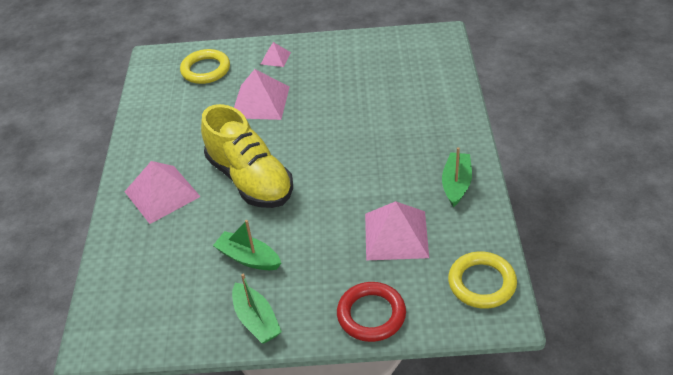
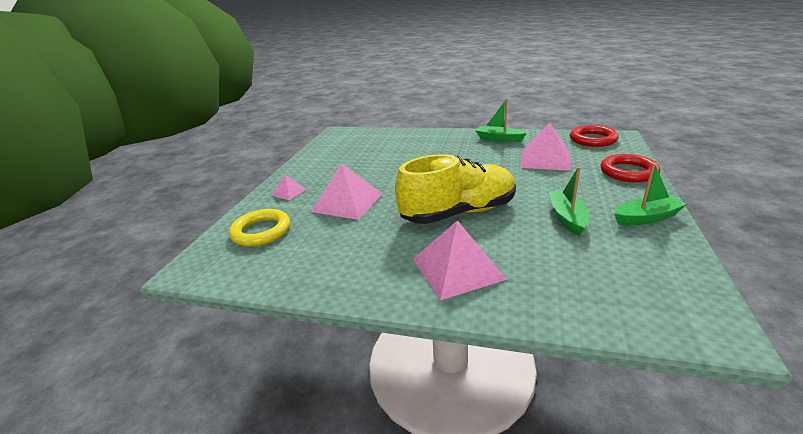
camera: 75 degrees left, 15 degrees down
(248, 258) = (567, 218): green boat -> green boat turned 135 degrees clockwise
(482, 283) = (593, 139): yellow ring -> red ring

